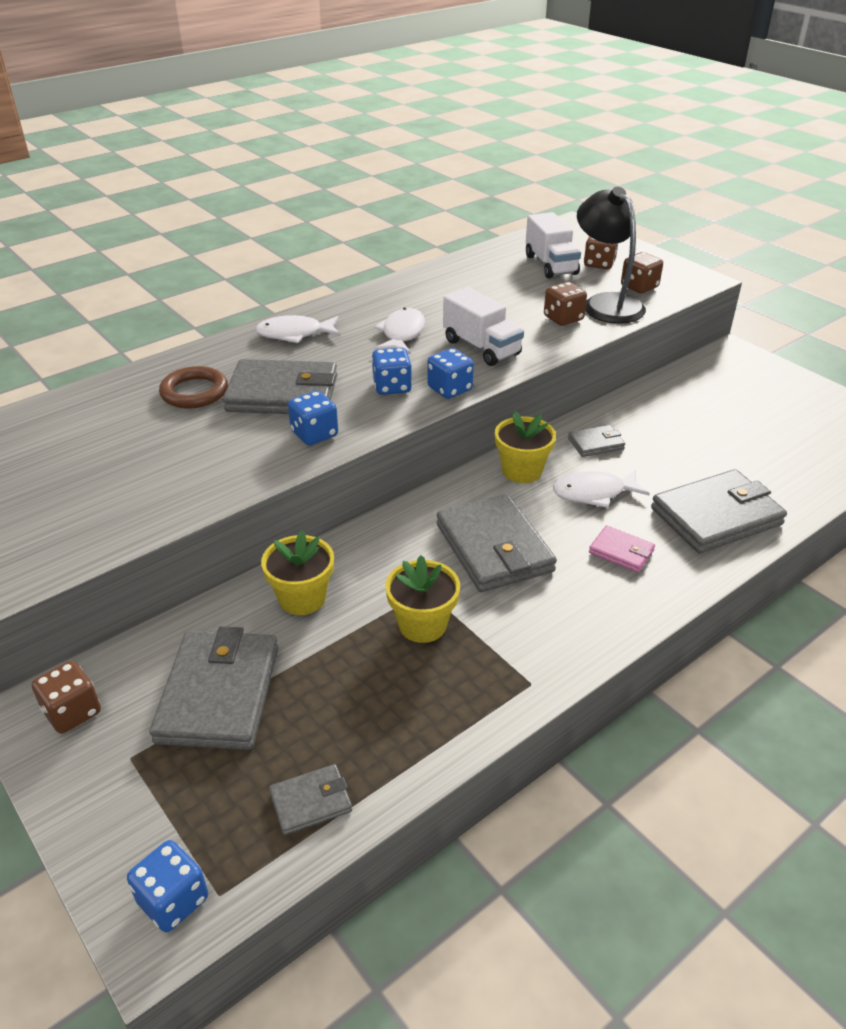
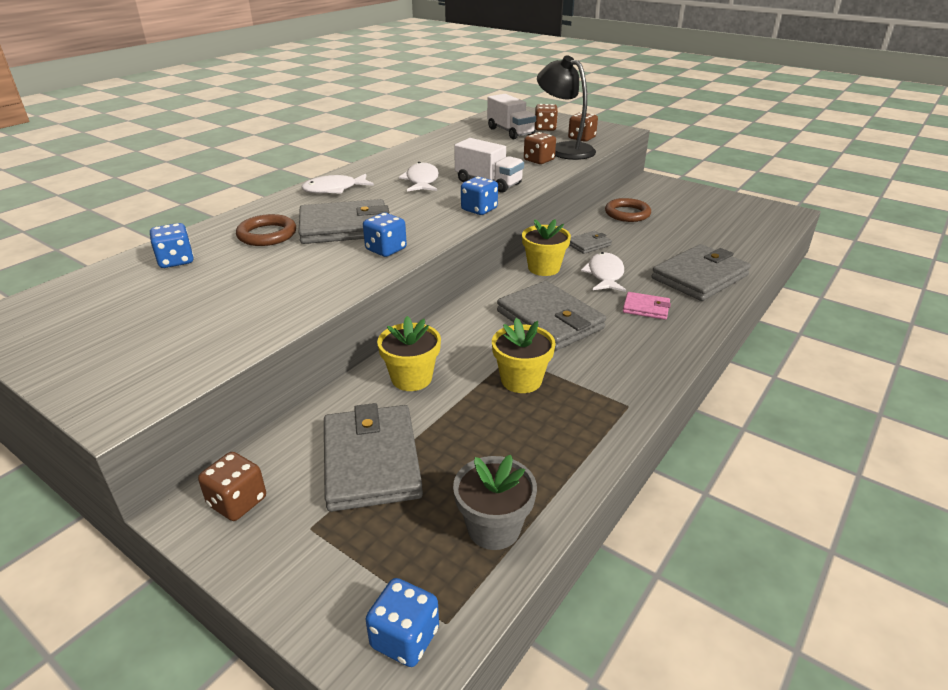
camera: 15 degrees left, 5 degrees down
(311, 802) = (493, 528): grey wallet -> grey flower pot
(392, 387) = (432, 213): blue dice -> blue dice (176, 261)
(594, 493) = (605, 274): white fish -> white fish turned 120 degrees clockwise
(670, 402) = (627, 213): none -> brown ring

